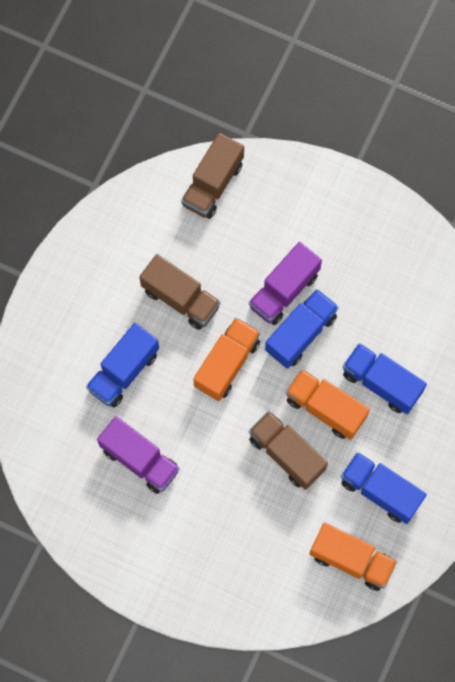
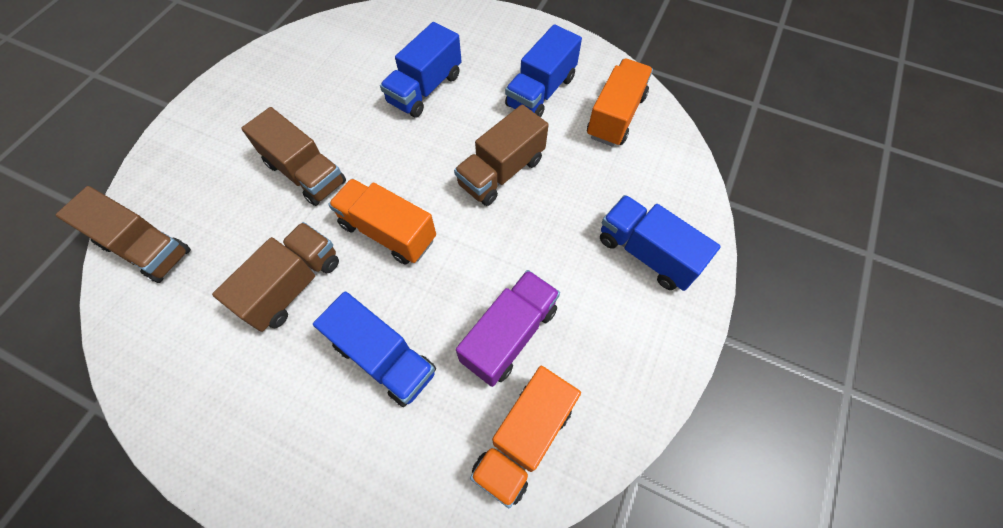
camera: 90 degrees left, 10 degrees down
(284, 290) = (305, 173): purple truck -> brown truck
(301, 333) = (360, 157): blue truck -> blue truck (647, 253)
(325, 408) = (450, 136): orange truck -> orange truck (523, 439)

